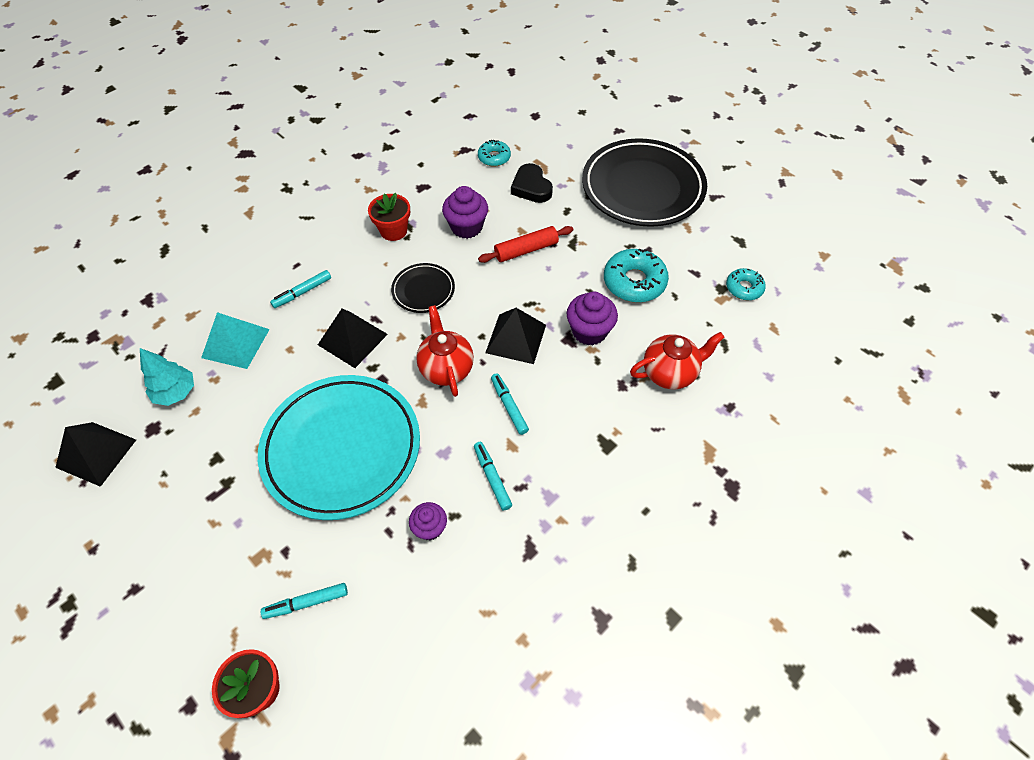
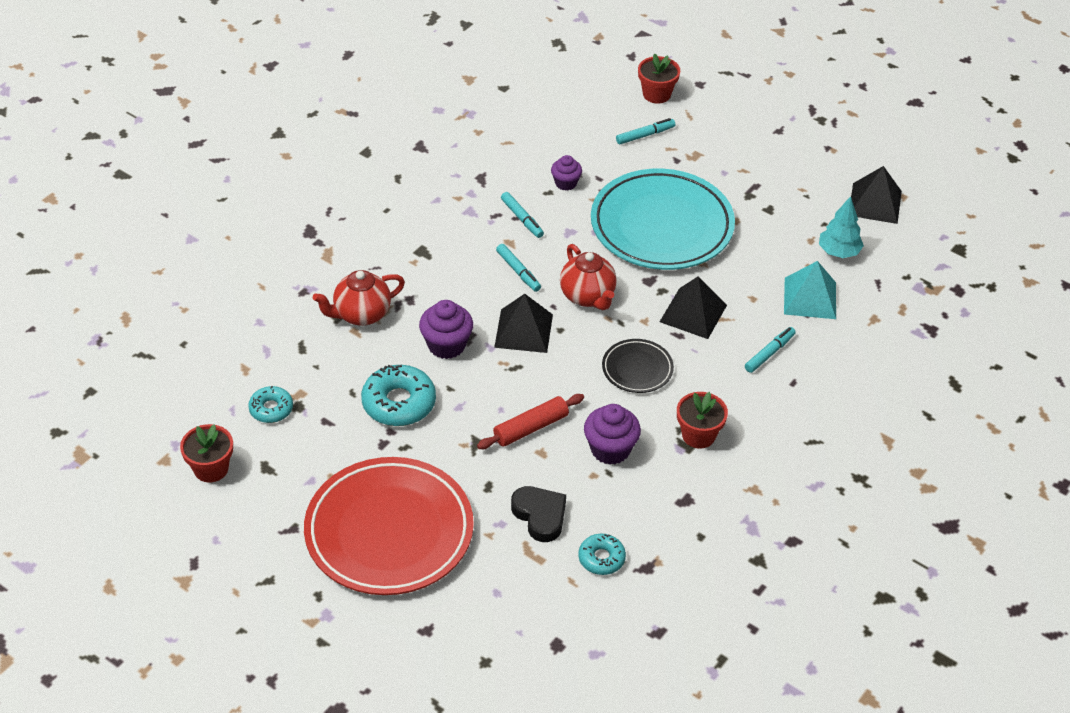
camera: 170 degrees right, 10 degrees down
(642, 188) = (389, 532): black plate -> red plate
(784, 244) = (211, 469): none -> red flower pot

